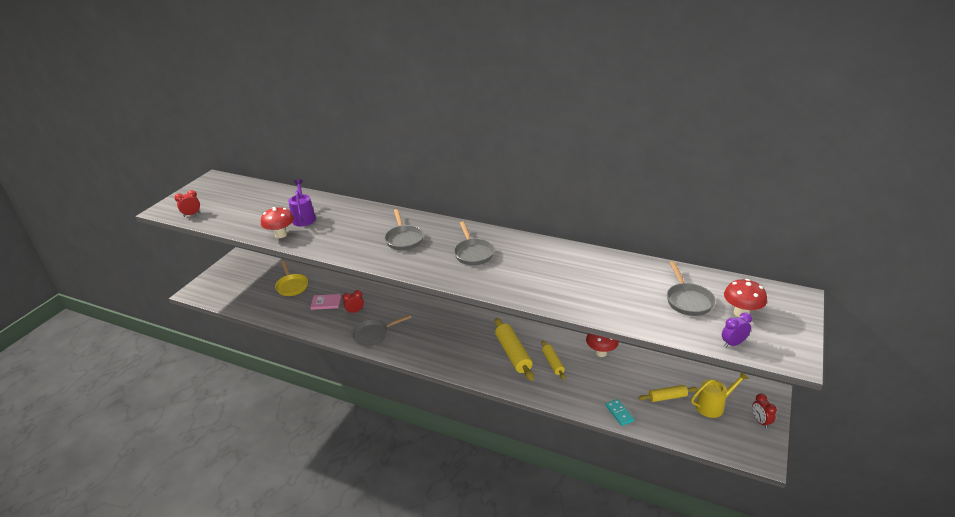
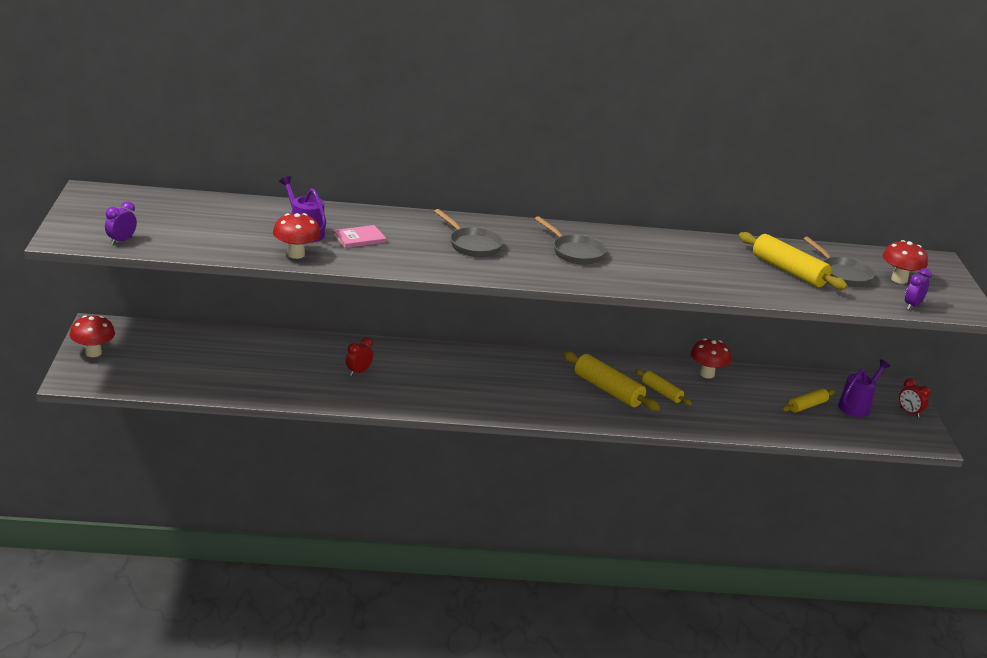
camera: 30 degrees left, 5 degrees down
(192, 214) = (121, 241): red clock -> purple clock
(219, 275) = (93, 353): none -> red mushroom
(292, 286) = (230, 353): yellow pan -> none
(326, 303) = (305, 367): pink book -> pink book (359, 238)
(373, 334) = (410, 394): grey pan -> none
(619, 413) = (770, 428): turquoise domino -> none
(638, 291) = (788, 271): none -> yellow rolling pin
(713, 406) = (856, 406): yellow watering can -> purple watering can

